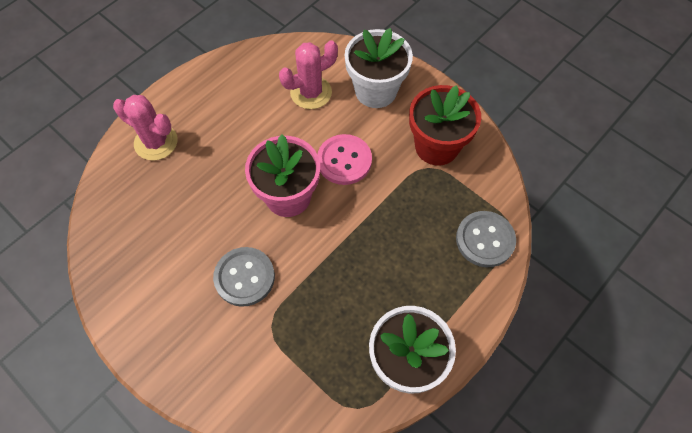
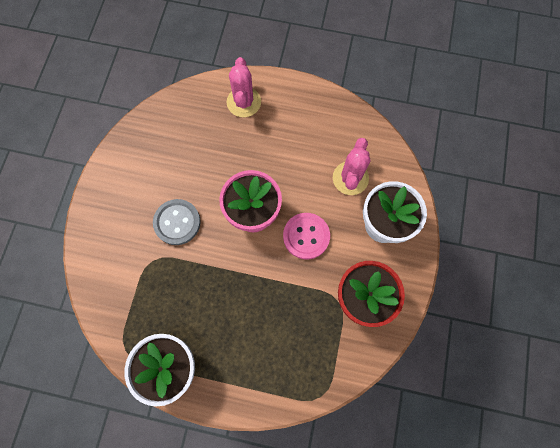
camera: 60 degrees right, 10 degrees up
(311, 92) = (350, 178): pink cactus -> pink cactus turned 75 degrees clockwise
(485, 240) = (300, 378): grey button -> none

